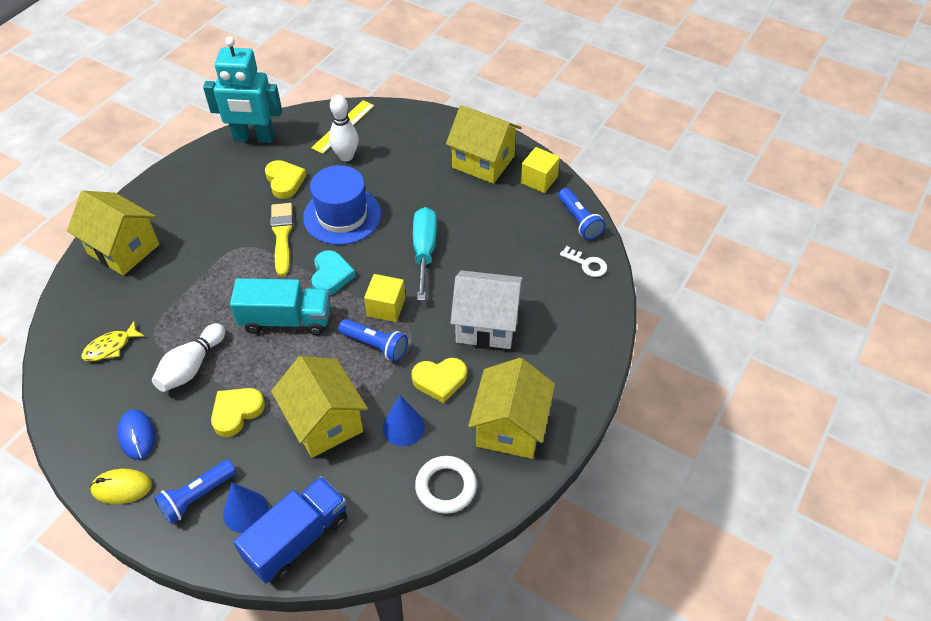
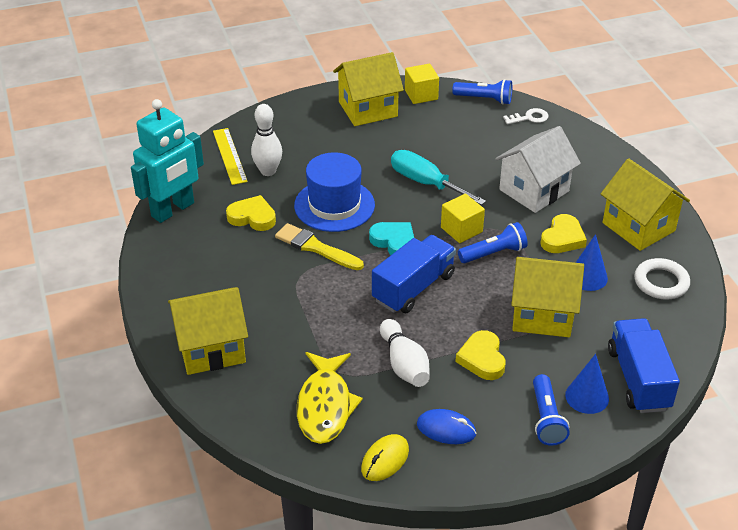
camera: 50 degrees left, 10 degrees down
(110, 347) = (325, 406): yellow fish -> yellow fish, size x1.77
(122, 487) = (493, 461): yellow mouse -> yellow mouse (385, 460)
(286, 319) = (413, 288): turquoise truck -> blue truck

